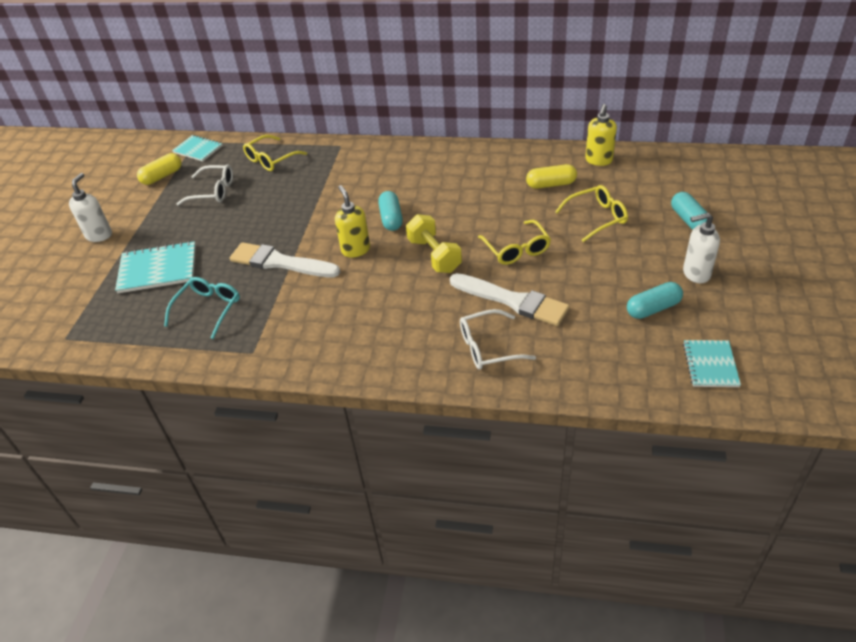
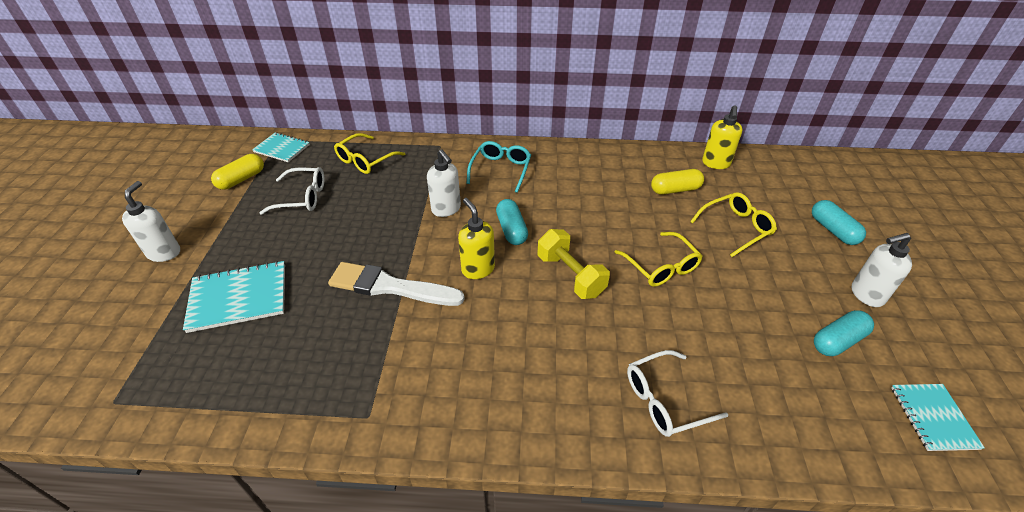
camera: 10 degrees left, 0 degrees up
(208, 309) = (306, 353): turquoise glasses -> turquoise glasses (501, 170)
(337, 201) = (446, 209): none -> white soap dispenser
(512, 301) = (676, 333): white brush -> none

